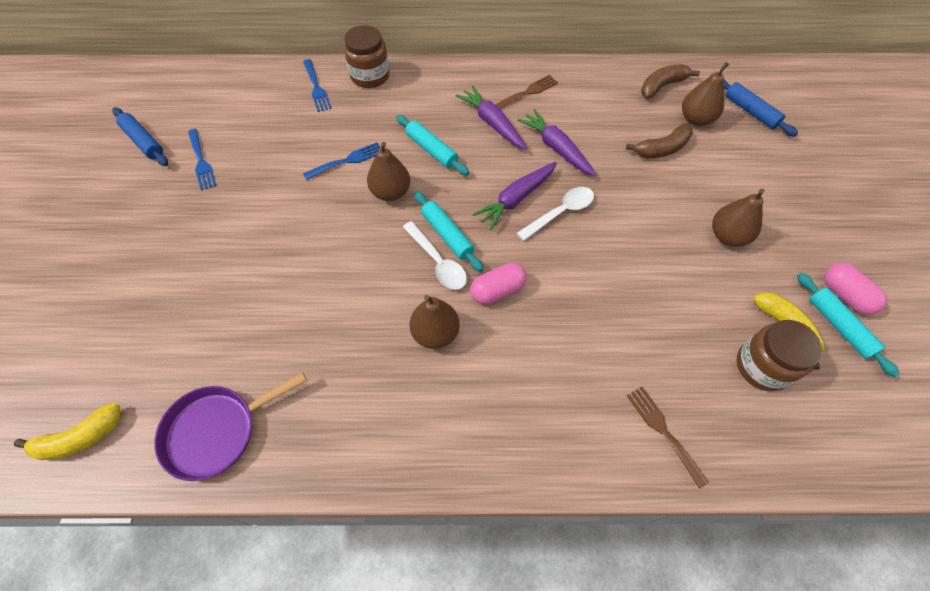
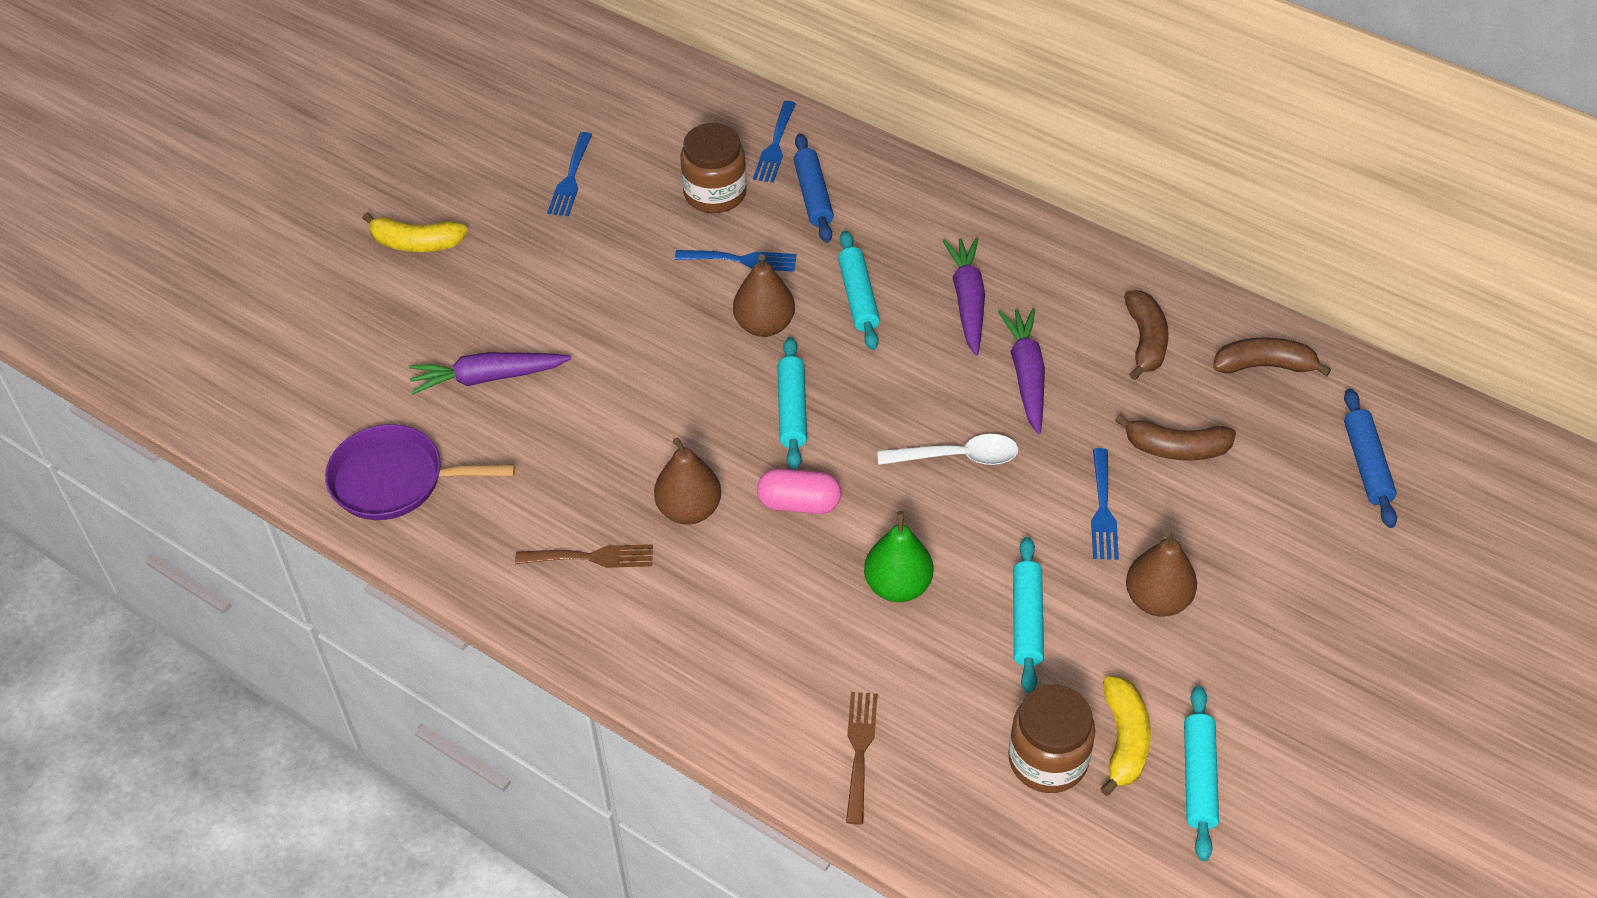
camera: 35 degrees right, 10 degrees down
(80, 438) = (268, 415): yellow banana -> yellow banana (416, 243)
(143, 142) = (522, 122): blue rolling pin -> blue rolling pin (813, 195)
(370, 76) = (856, 161): brown jar -> brown jar (715, 193)
(438, 262) = (755, 435): white spoon -> none
(516, 199) = (914, 411): purple carrot -> purple carrot (487, 378)
(527, 92) = (1054, 282): brown fork -> brown fork (591, 557)
(594, 309) = (898, 586): none -> green pear
(598, 101) = (1145, 341): none -> brown banana
(658, 201) = (1103, 510): none -> blue fork
(677, 288) = (1026, 620): none -> turquoise rolling pin
(696, 119) = (1269, 435): brown pear -> none
(845, 295) = (1247, 751): pink capsule -> none

